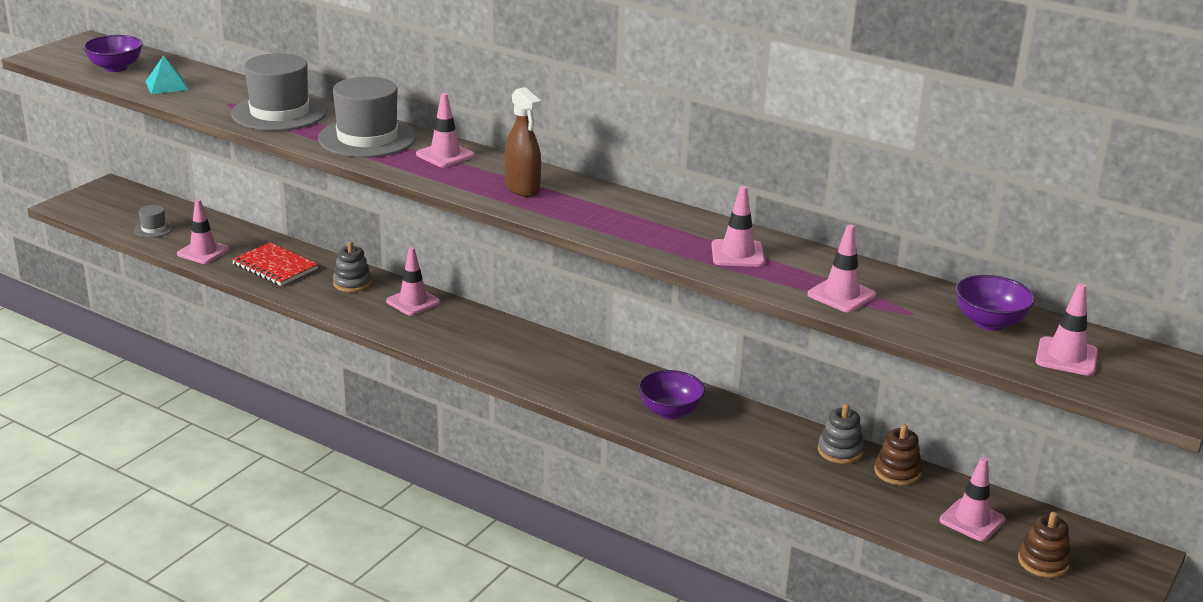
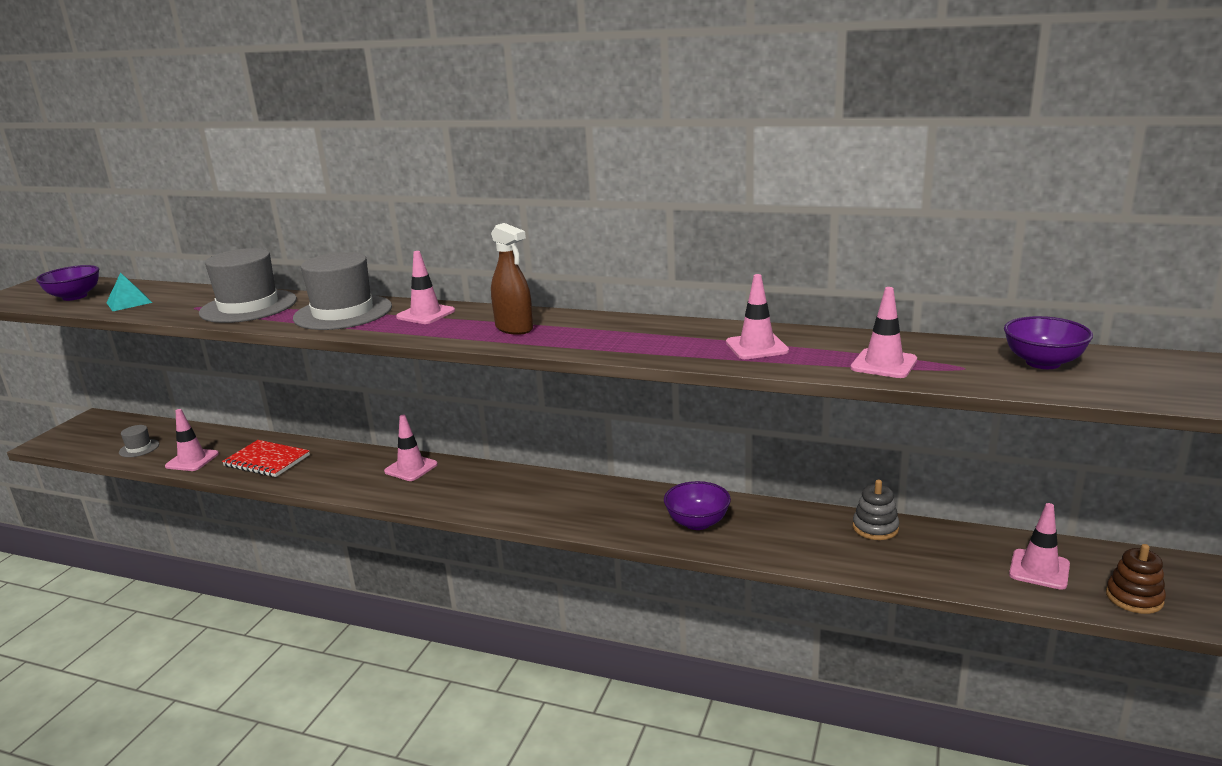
camera: 10 degrees left, 5 degrees down
(352, 283) = (347, 462): grey stacking toy -> none
(897, 472) = (939, 537): brown stacking toy -> none
(1066, 357) = (1145, 379): pink traffic cone -> none

